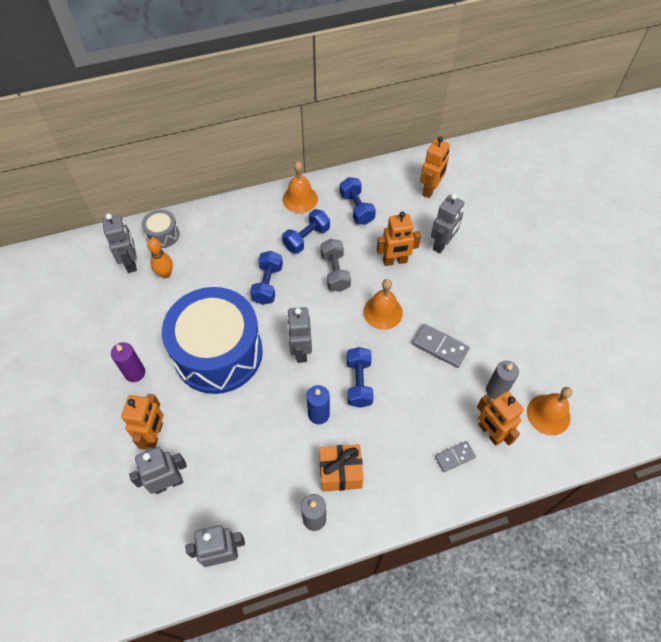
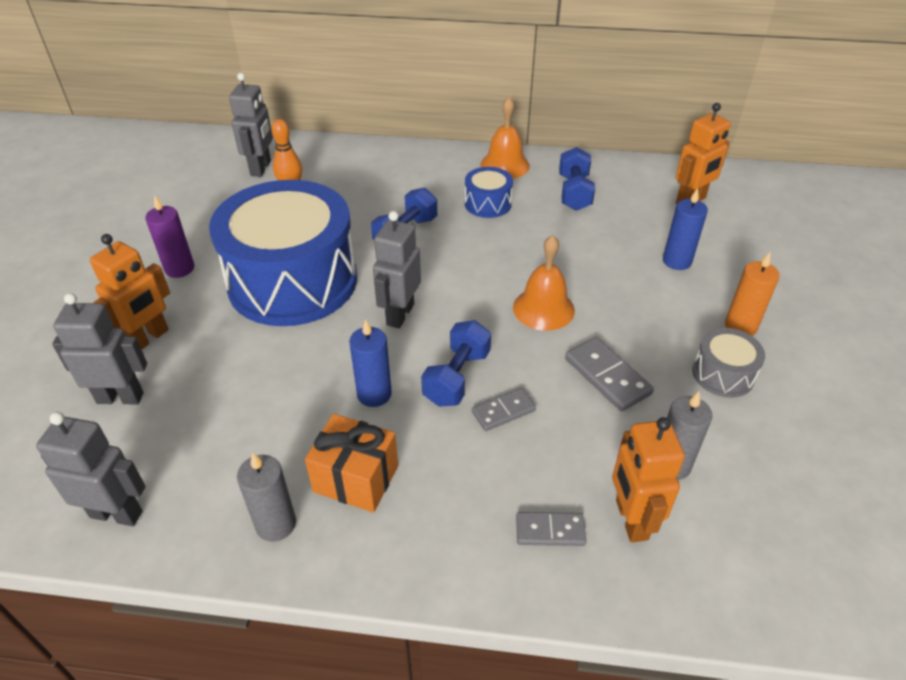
camera: 25 degrees right, 15 degrees down
(163, 235) = (316, 154): grey drum -> grey drum (723, 374)
(306, 238) = (487, 204): blue dumbbell -> blue drum
(335, 272) = (503, 247): grey dumbbell -> none
(395, 261) = (595, 259): orange robot -> none
(396, 394) = (503, 411): none -> grey domino
(442, 244) = (677, 261): grey robot -> blue candle
(495, 281) = (740, 326): none -> orange candle
(548, 414) = (752, 534): orange bell -> none

